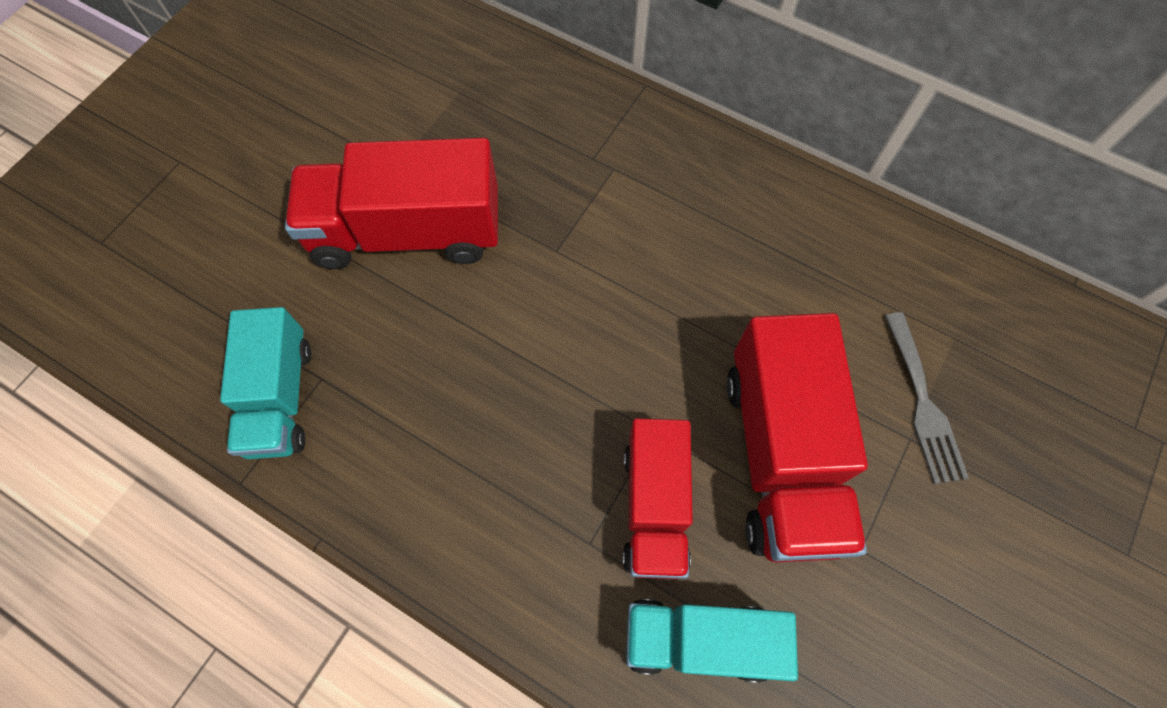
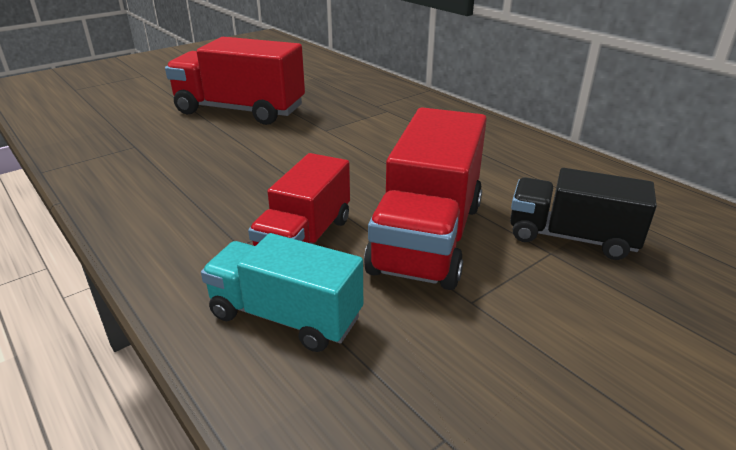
camera: 20 degrees right, 35 degrees down
(280, 397) = (103, 147): turquoise truck -> none
(923, 404) = (571, 237): grey fork -> black truck

